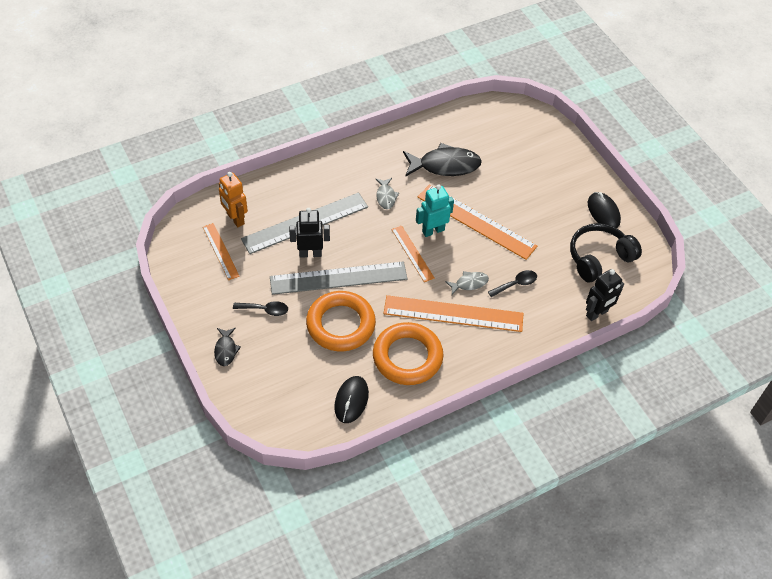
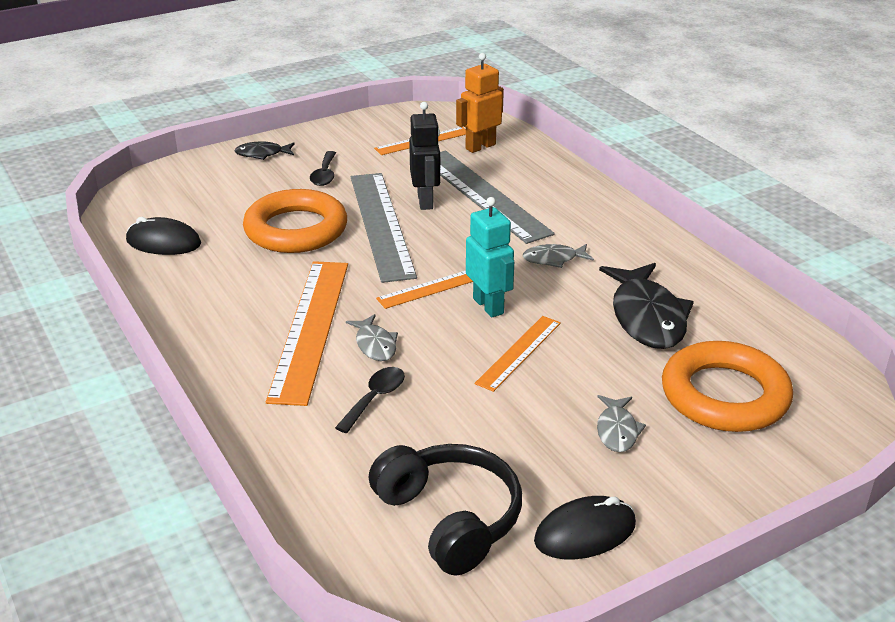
camera: 90 degrees right, 20 degrees down
(407, 357) = (230, 286): orange ring -> orange ring (724, 395)
(476, 222) = (518, 352): orange ruler -> orange ruler, size x0.54
(516, 284) = (375, 398): black spoon -> black spoon turned 120 degrees counterclockwise
(536, 191) = (617, 430): none -> grey fish
(597, 313) = (301, 508): black robot -> none

